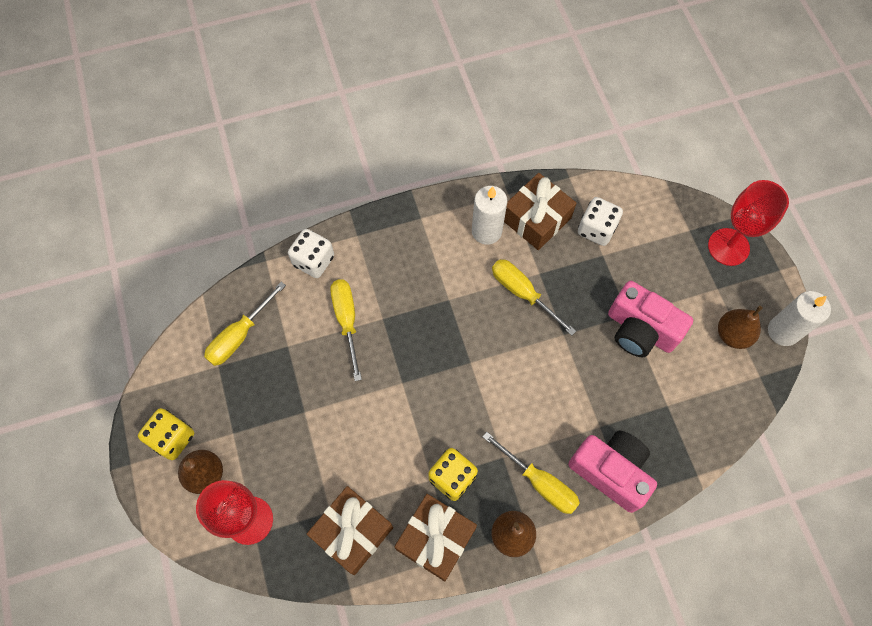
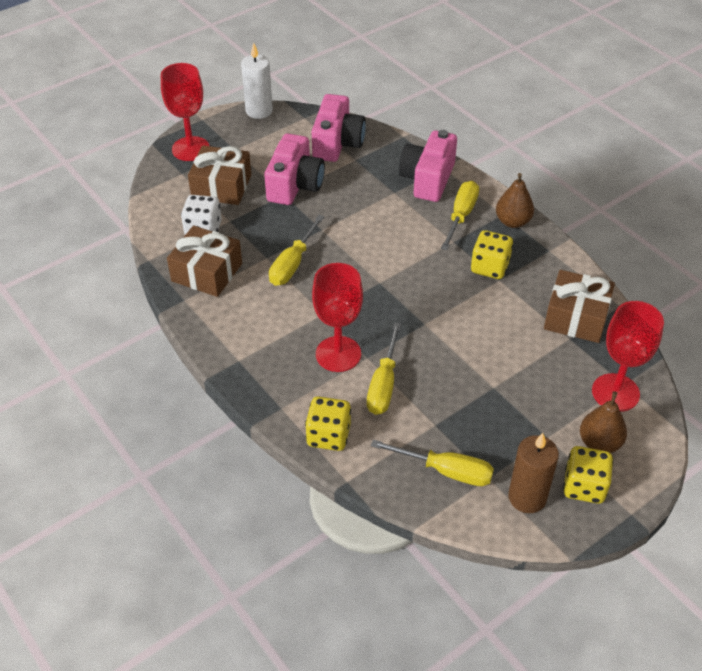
camera: 110 degrees left, 20 degrees down
(186, 387) = (527, 497): none -> brown candle
(314, 261) = (328, 436): white dice -> yellow dice
(347, 321) = (383, 384): yellow screwdriver -> yellow screwdriver turned 45 degrees counterclockwise
(396, 296) = (338, 354): none -> red goblet
(436, 539) = (545, 264): brown gift -> brown gift (221, 186)
(486, 231) = (235, 305): white candle -> none
(702, 396) = (337, 143): none -> pink camera
(732, 335) = (275, 135): brown pear -> none

